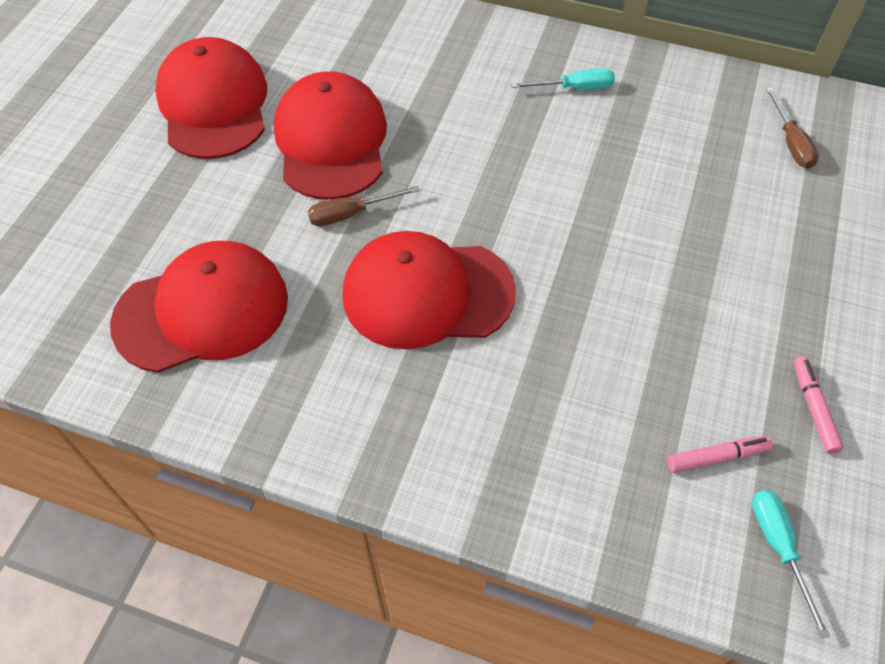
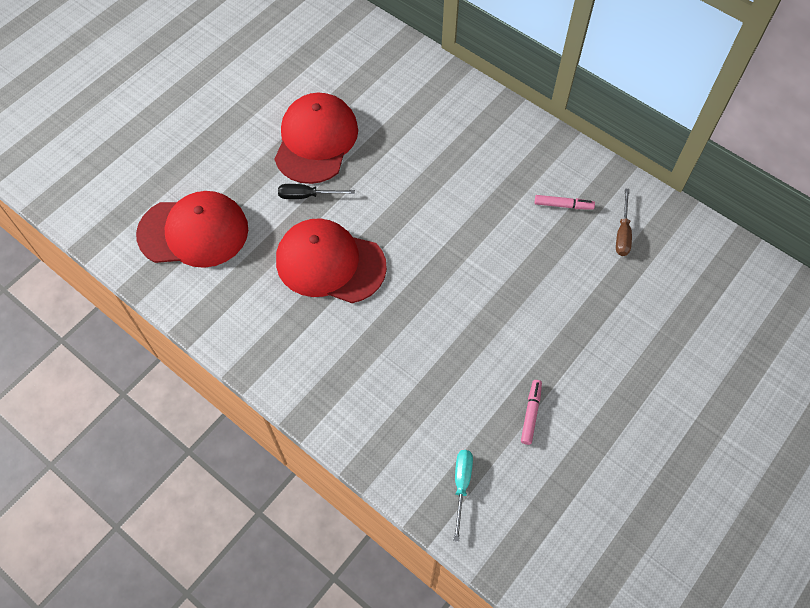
camera: 20 degrees right, 5 degrees up
(214, 104) = (253, 92): red cap -> none
(351, 214) = (307, 195): brown screwdriver -> black screwdriver
(574, 88) = (494, 148): turquoise screwdriver -> none
(716, 457) = (454, 422): pink marker -> pink marker (563, 205)

